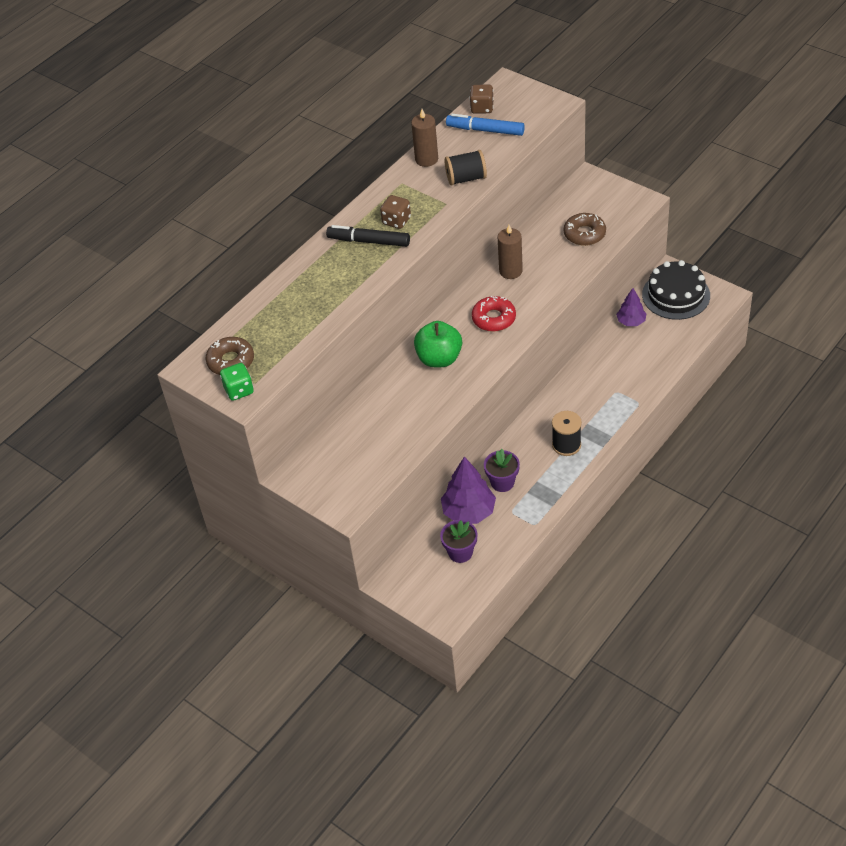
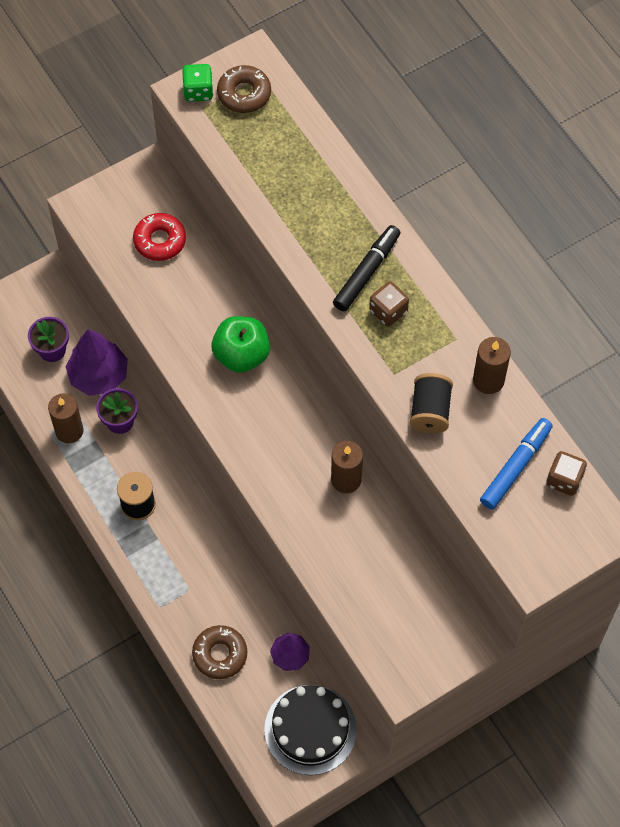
camera: 105 degrees right, 15 degrees up
(494, 318) = (276, 432): red donut -> red donut (160, 241)
(527, 512) = (69, 431): none -> brown candle
(584, 234) = (372, 589): brown donut -> brown donut (220, 654)

